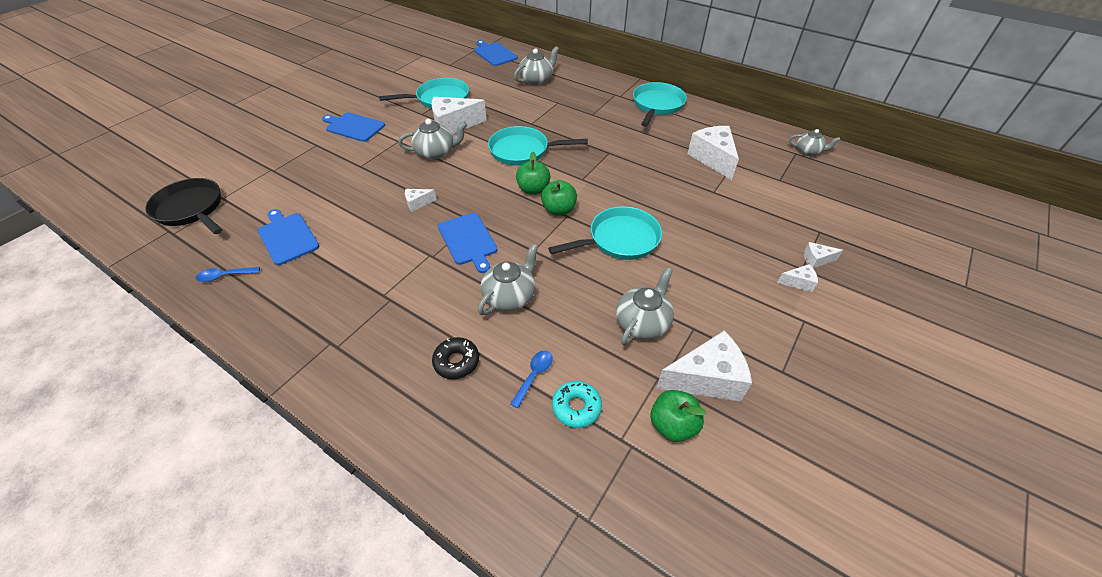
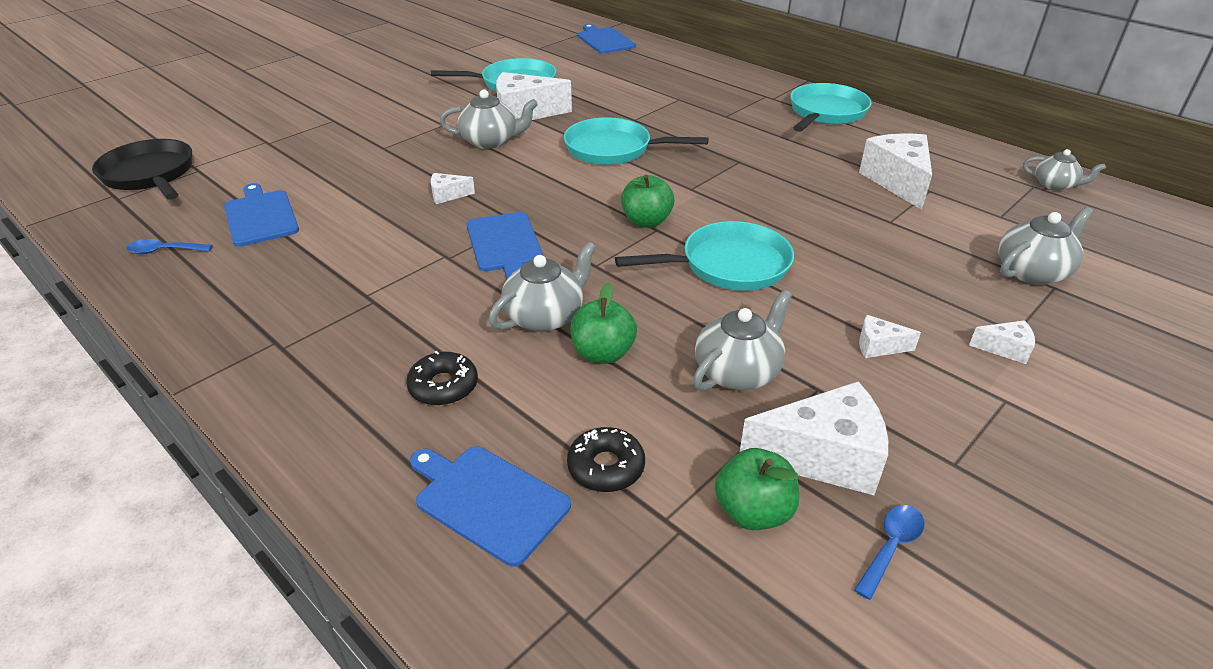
camera: 10 degrees right, 10 degrees down
(354, 127) = (389, 105): blue cutting board -> blue cutting board (488, 501)
(533, 189) = (615, 194): green apple -> green apple (603, 353)
(534, 375) = (553, 418): blue spoon -> blue spoon (891, 547)
(536, 80) = (656, 72): grey teapot -> grey teapot (1032, 271)
(576, 407) = (606, 467): turquoise donut -> black donut
(816, 260) = (1041, 323): white cheese -> white cheese (878, 346)

